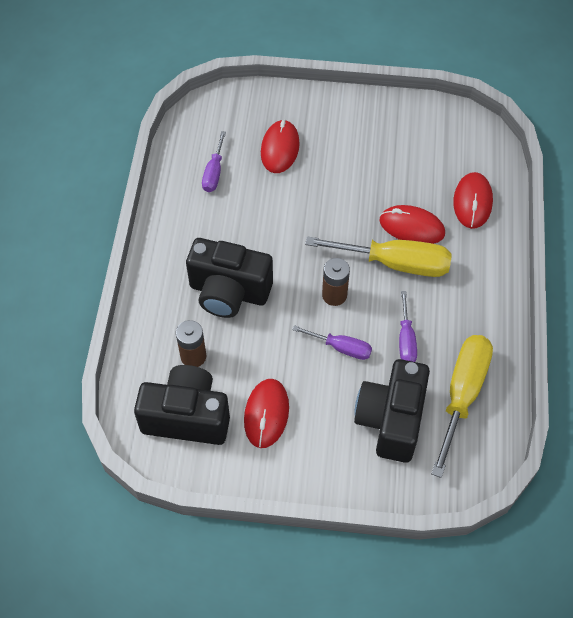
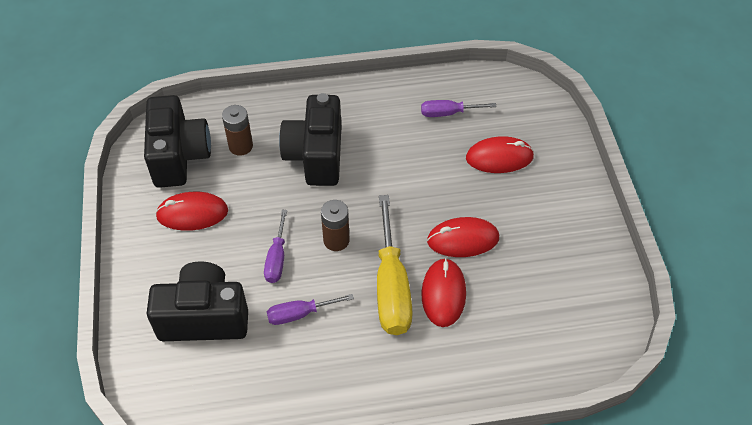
camera: 75 degrees right, 5 degrees down
(462, 394) = (246, 378): yellow screwdriver -> none
(472, 202) = (500, 349): red mouse -> red mouse (463, 239)

